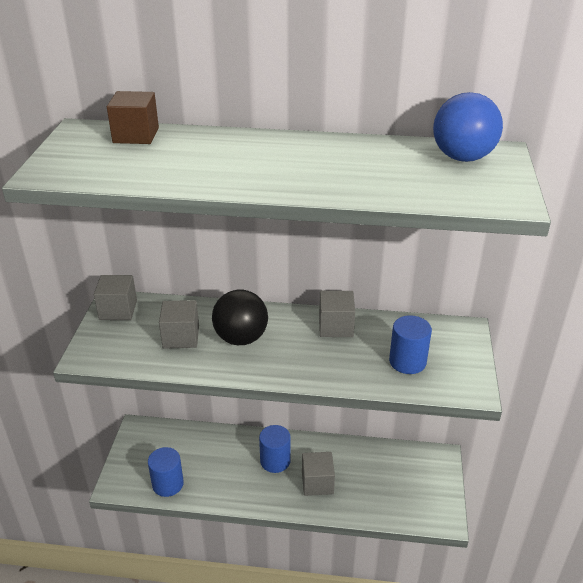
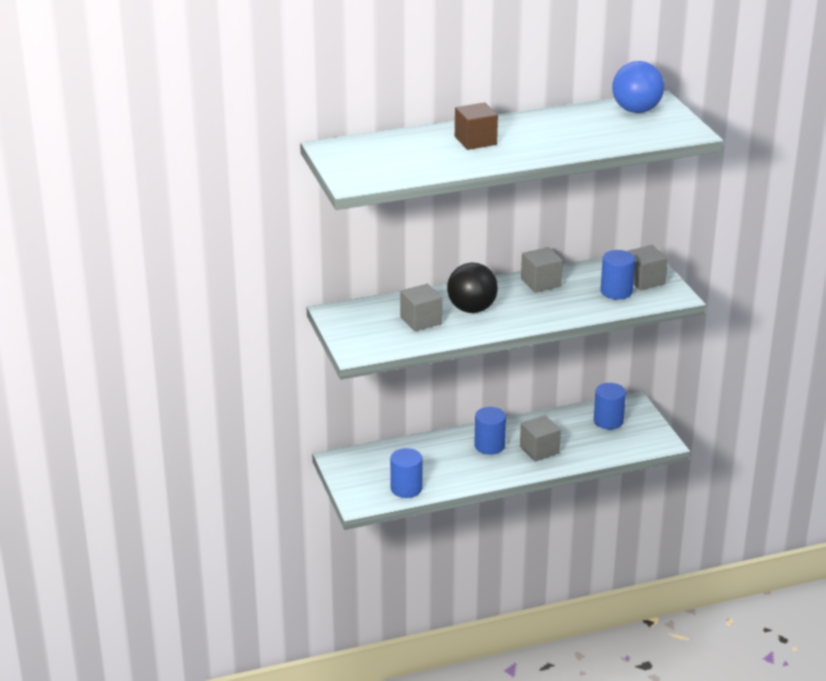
camera: 25 degrees left, 5 degrees down
(118, 310) = (344, 316): grey cube -> grey cube (644, 280)
(136, 135) = (381, 143): brown cube -> brown cube (475, 141)
(405, 471) = (608, 421): none -> blue cylinder

